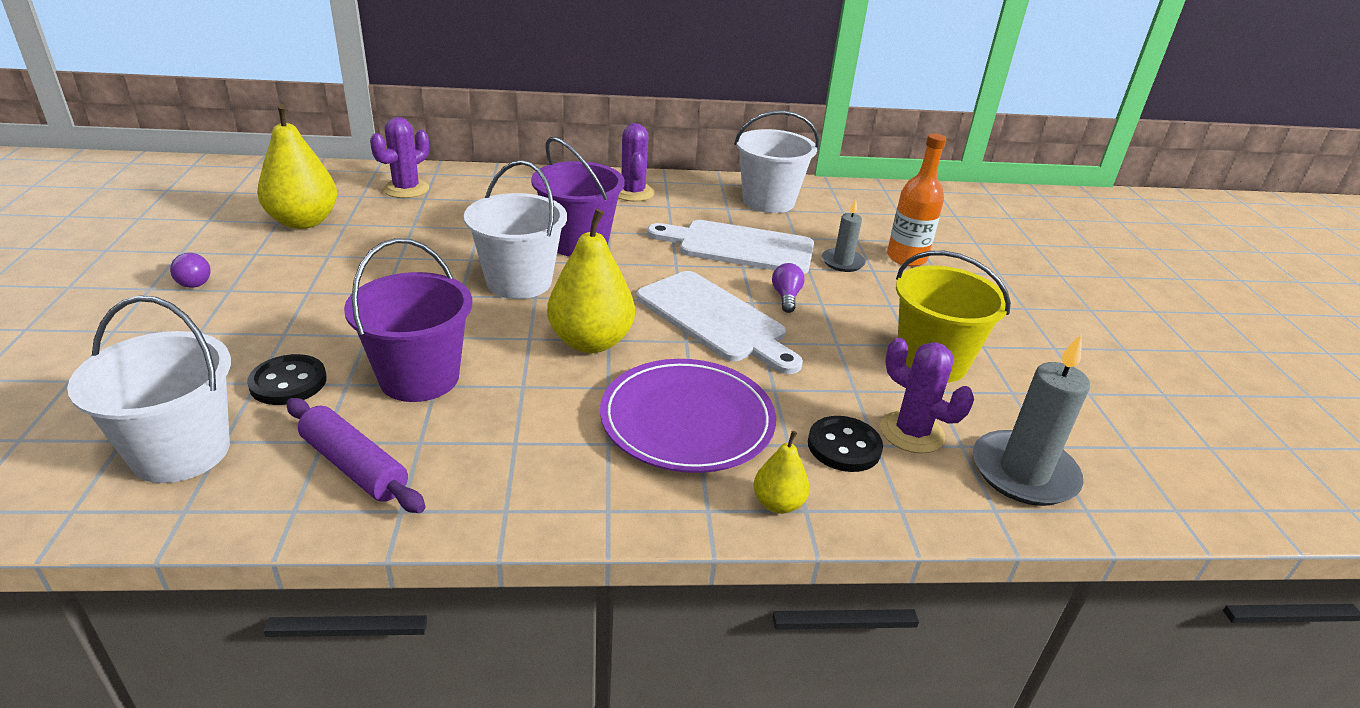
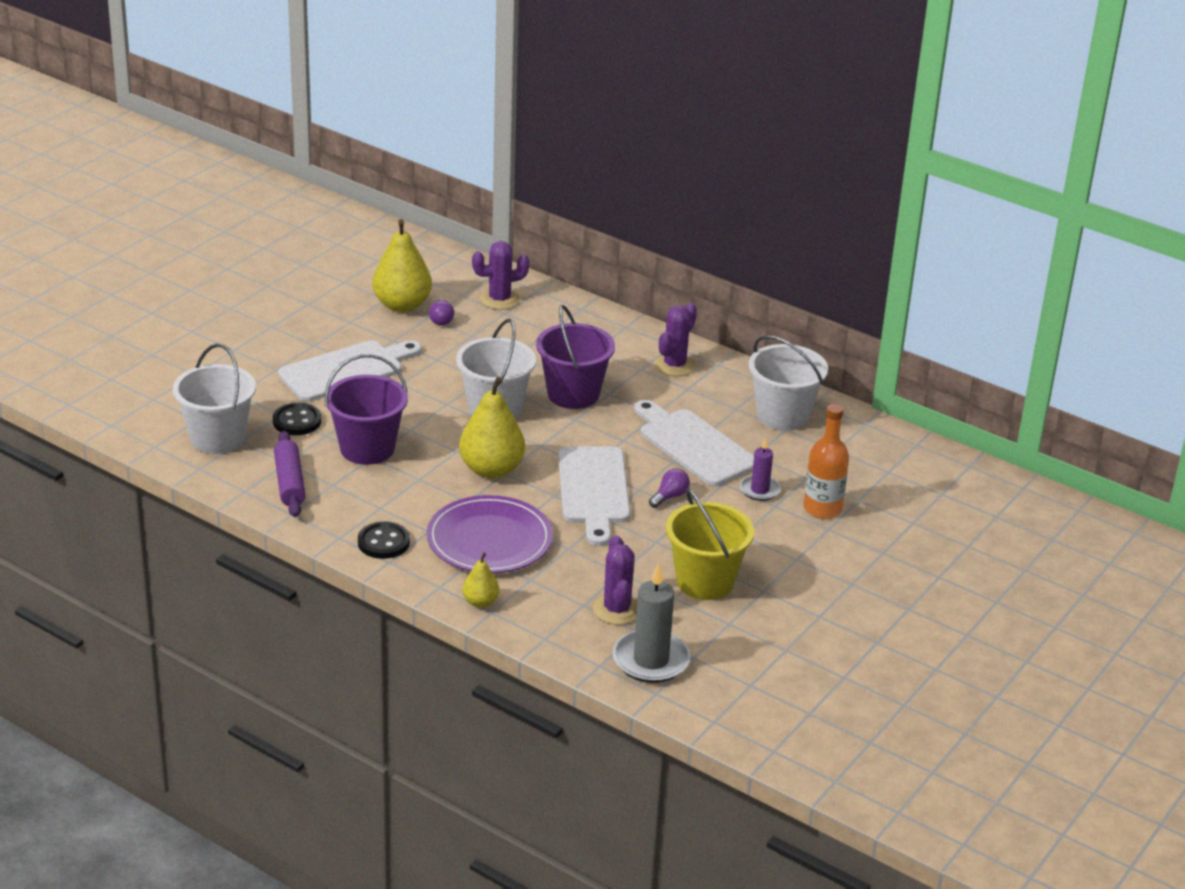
camera: 40 degrees right, 0 degrees up
(192, 281) = (298, 330): purple light bulb -> purple light bulb (441, 319)
(300, 302) = (346, 370): none -> white cutting board
(842, 262) = (759, 490): grey candle -> purple candle
(844, 446) = (562, 596): black button -> black button (383, 542)

